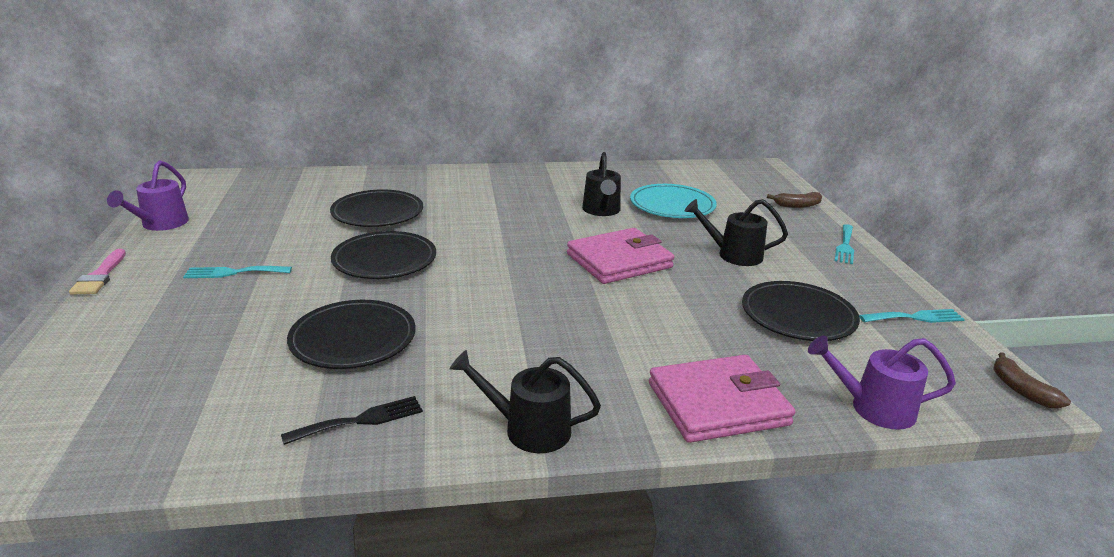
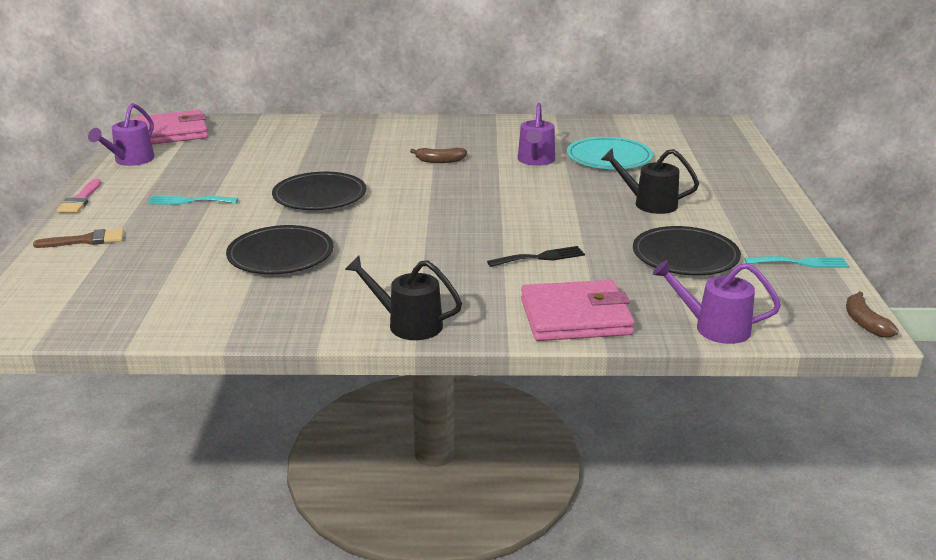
camera: 10 degrees right, 0 degrees up
(107, 331) = (86, 240): none -> brown brush
(360, 420) = (276, 310): black fork -> black fork (540, 257)
(377, 213) = (321, 156): black plate -> none
(601, 211) = (535, 161): black watering can -> purple watering can
(619, 261) = (535, 204): pink wallet -> pink wallet (171, 133)
(797, 205) = (740, 161): brown banana -> brown banana (440, 161)
(845, 246) = (768, 200): turquoise fork -> none

